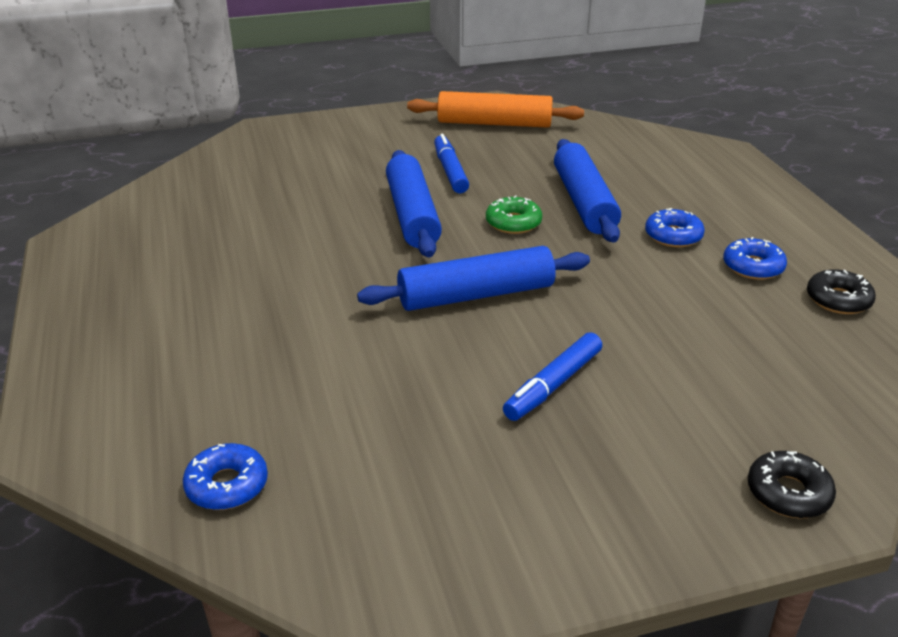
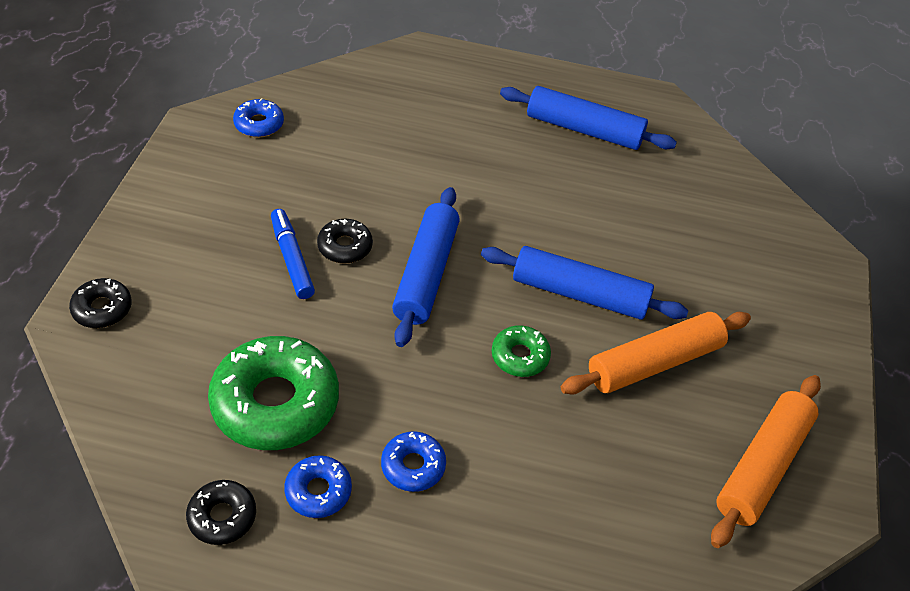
camera: 115 degrees right, 15 degrees up
(227, 485) = (333, 96): blue donut -> blue donut (259, 124)
(450, 171) = (654, 363): blue marker -> orange rolling pin
(496, 357) = (345, 246): none -> black donut
(583, 202) = (524, 435): blue rolling pin -> blue rolling pin (584, 129)
(717, 319) = (275, 402): none -> green donut

